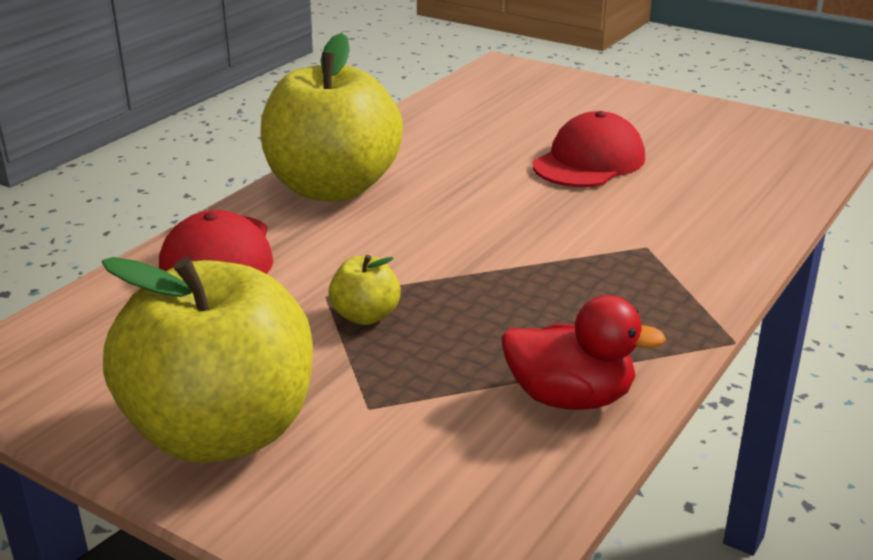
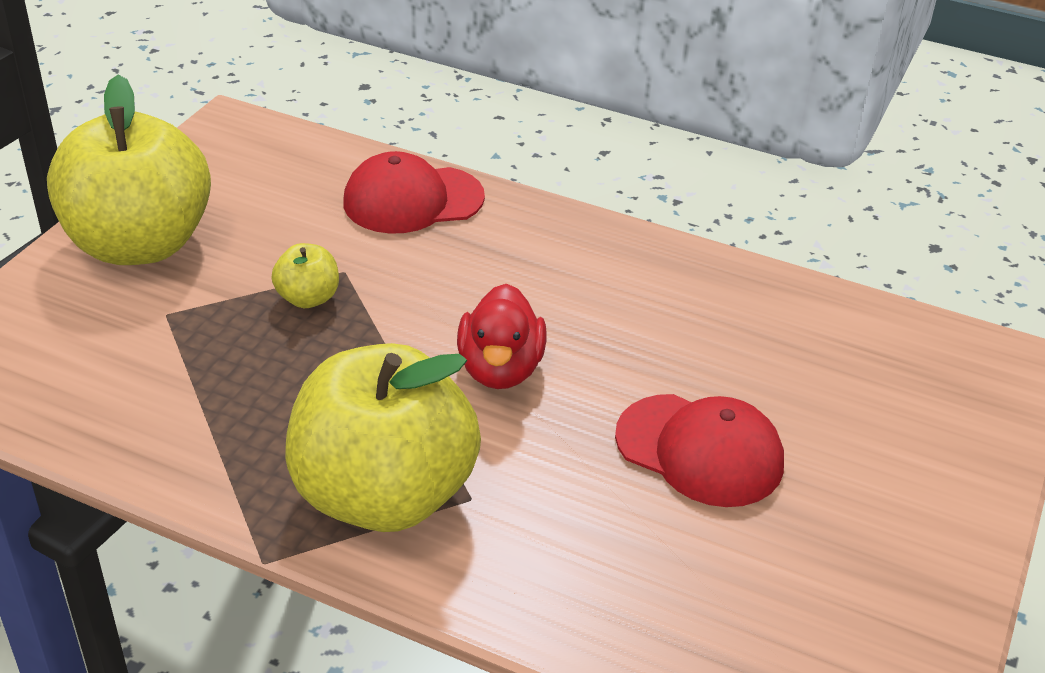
camera: 80 degrees right, 10 degrees up
(333, 188) = (567, 250): yellow apple -> yellow apple (384, 495)
(570, 398) = (168, 433): red duck -> red duck (500, 369)

